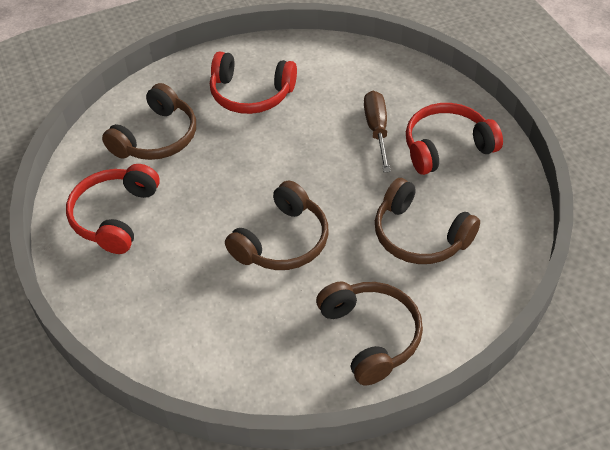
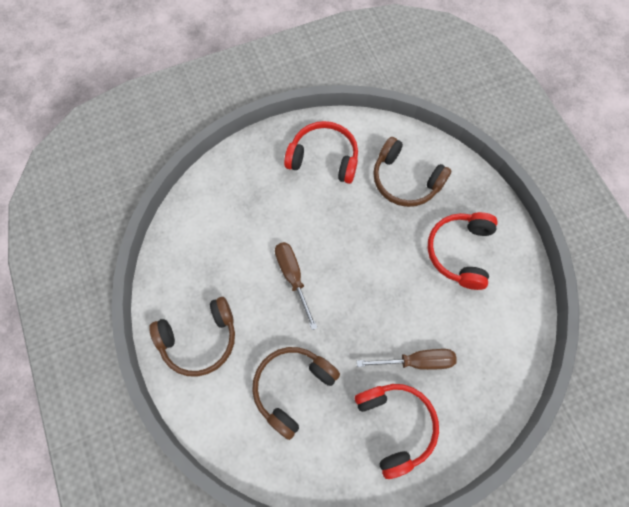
camera: 90 degrees right, 20 degrees up
(283, 241) = (293, 277): brown headphones -> brown screwdriver

